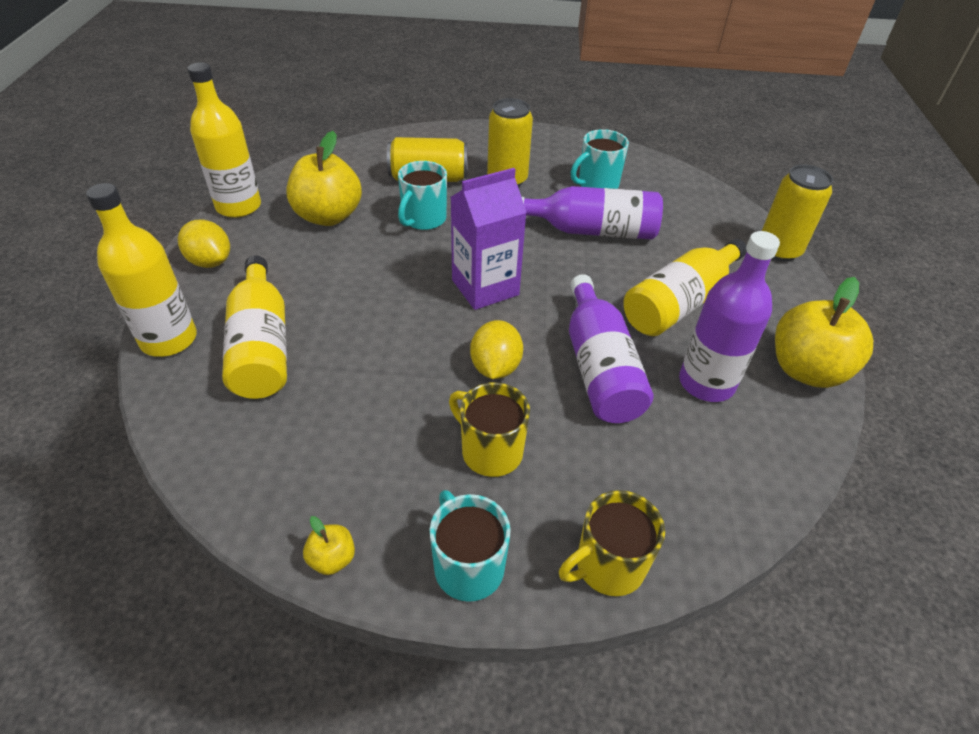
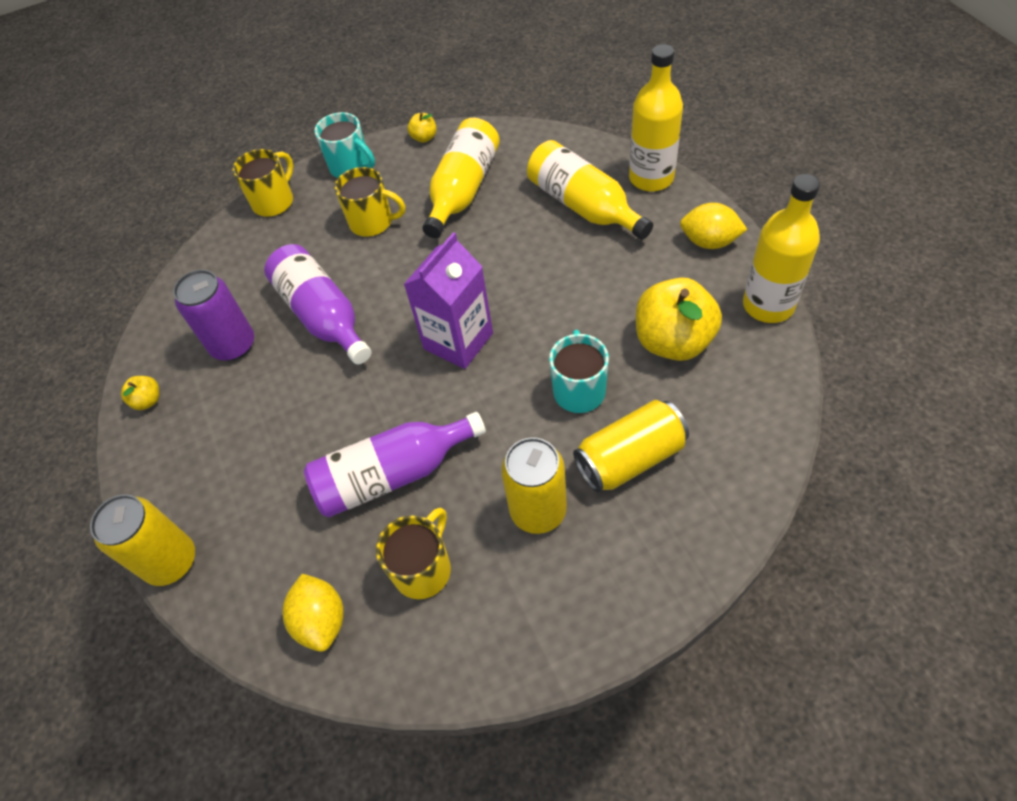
camera: 160 degrees right, 10 degrees up
(495, 367) = (403, 276): yellow lemon -> yellow lemon (321, 620)
(597, 184) = (423, 569): turquoise mug -> yellow mug
(679, 303) = (271, 418): yellow bottle -> yellow bottle (463, 190)
(706, 383) = (233, 345): purple bottle -> purple can
(806, 370) = (148, 400): yellow apple -> yellow apple, size x0.44

